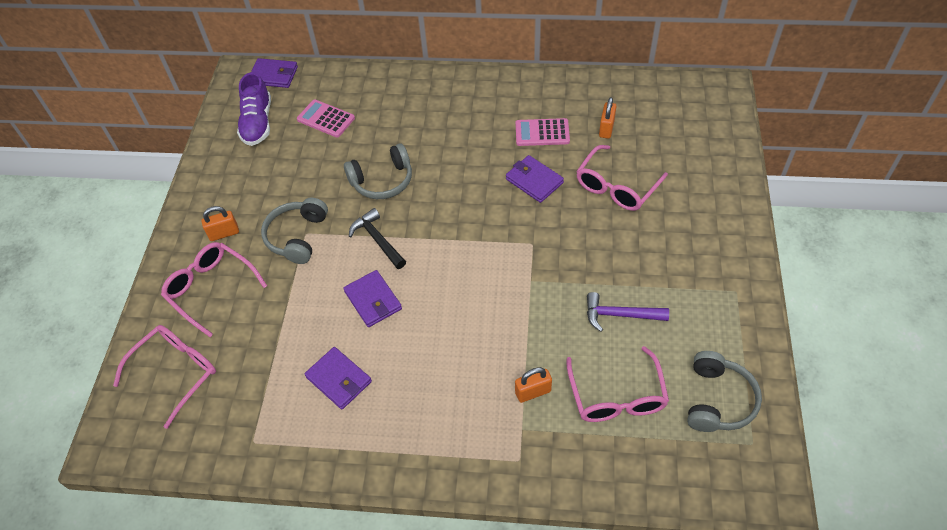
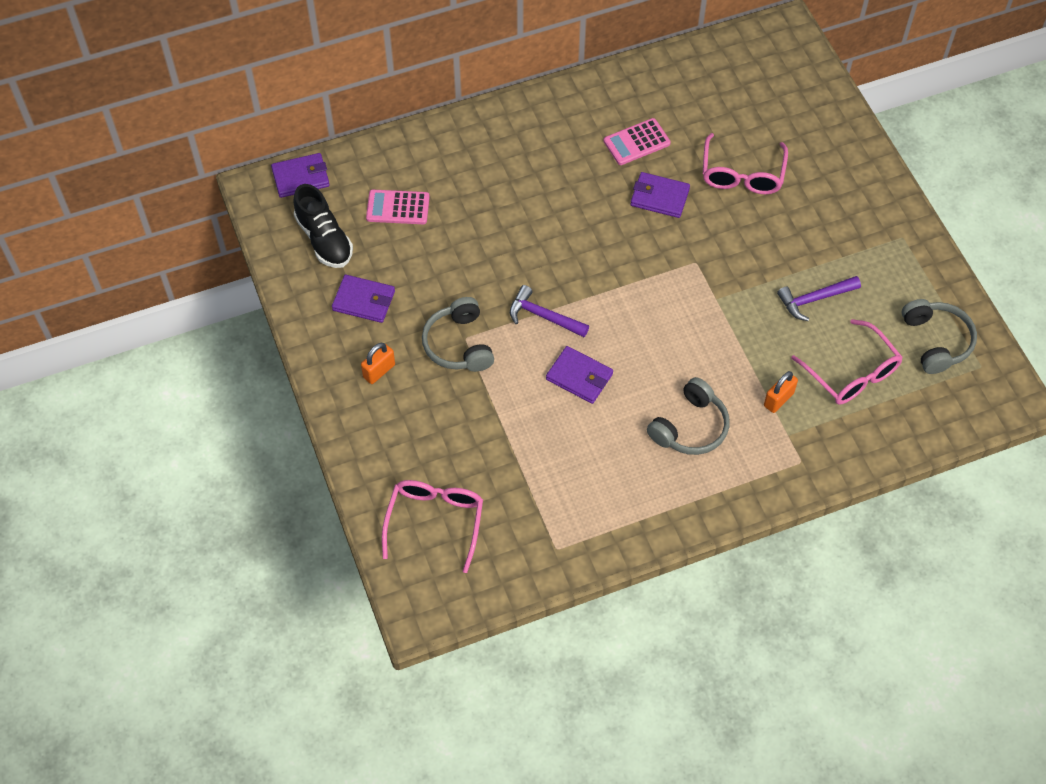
camera: 30 degrees left, 5 degrees up
(211, 289) = (408, 431): pink glasses -> none
(257, 123) = (324, 239): purple shoe -> black shoe
(339, 379) = (597, 462): purple wallet -> purple wallet (364, 301)
(377, 240) = (543, 316): black hammer -> purple hammer
(382, 180) = (506, 253): grey headphones -> grey headphones (690, 427)
(606, 128) = (697, 115): orange padlock -> none

